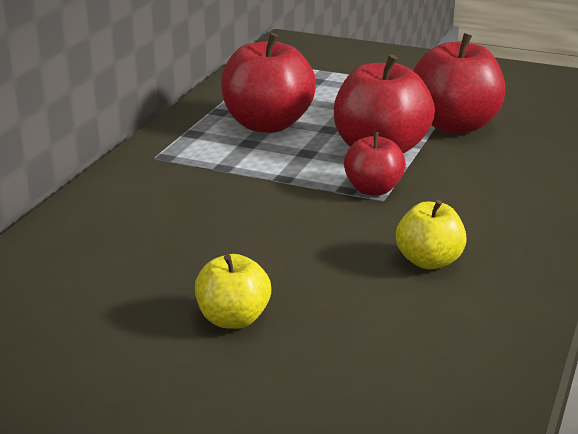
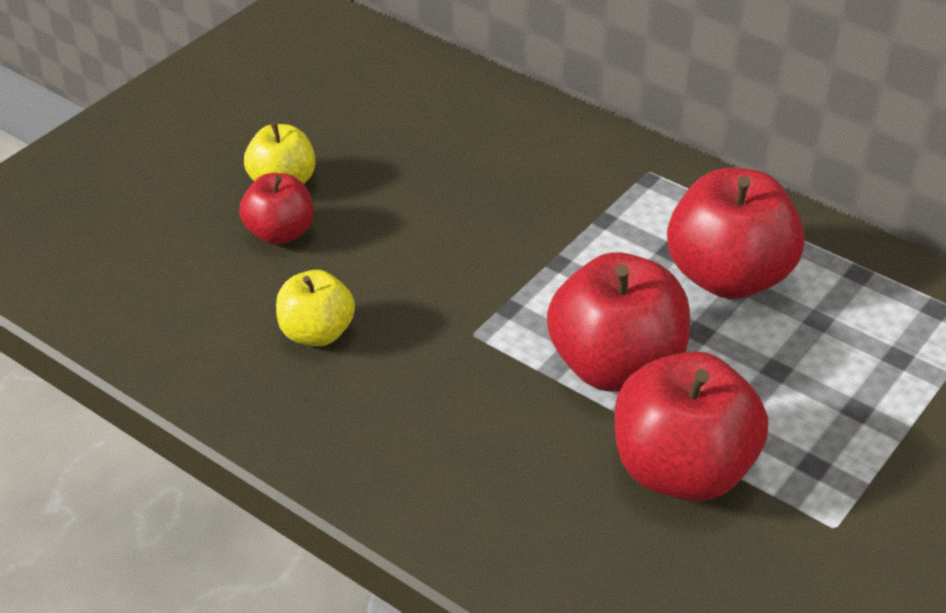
camera: 105 degrees right, 15 degrees up
(373, 189) = (501, 331): red apple -> red apple (280, 233)

